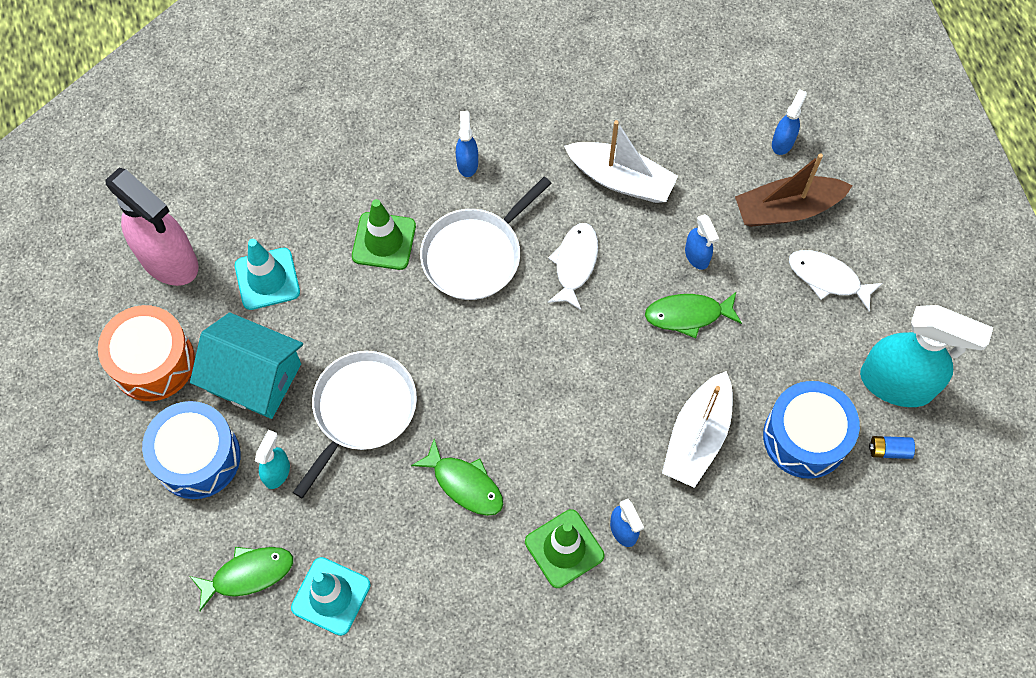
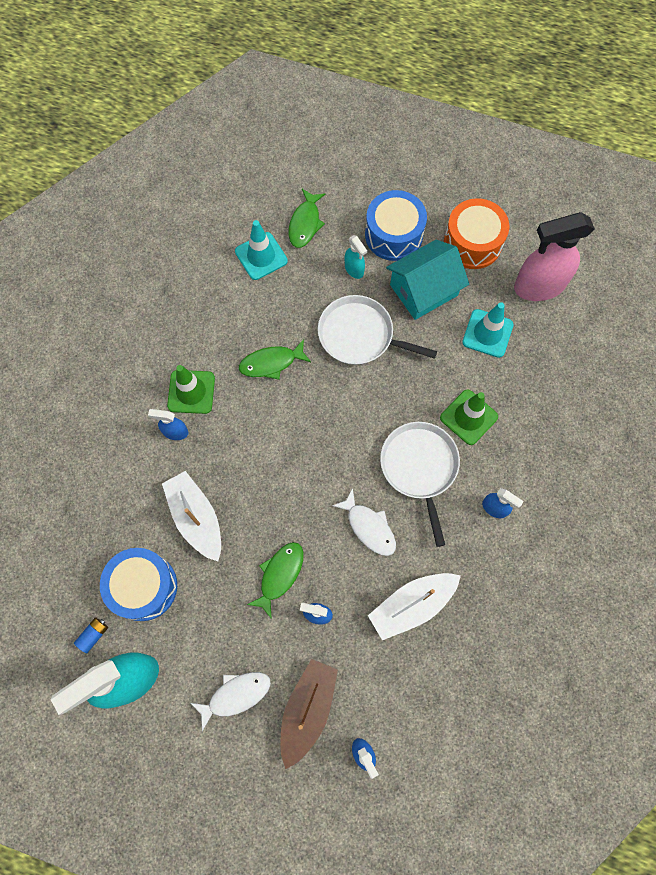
camera: 125 degrees right, 5 degrees up
(361, 410) = (360, 335): white pan -> white pan turned 135 degrees clockwise

